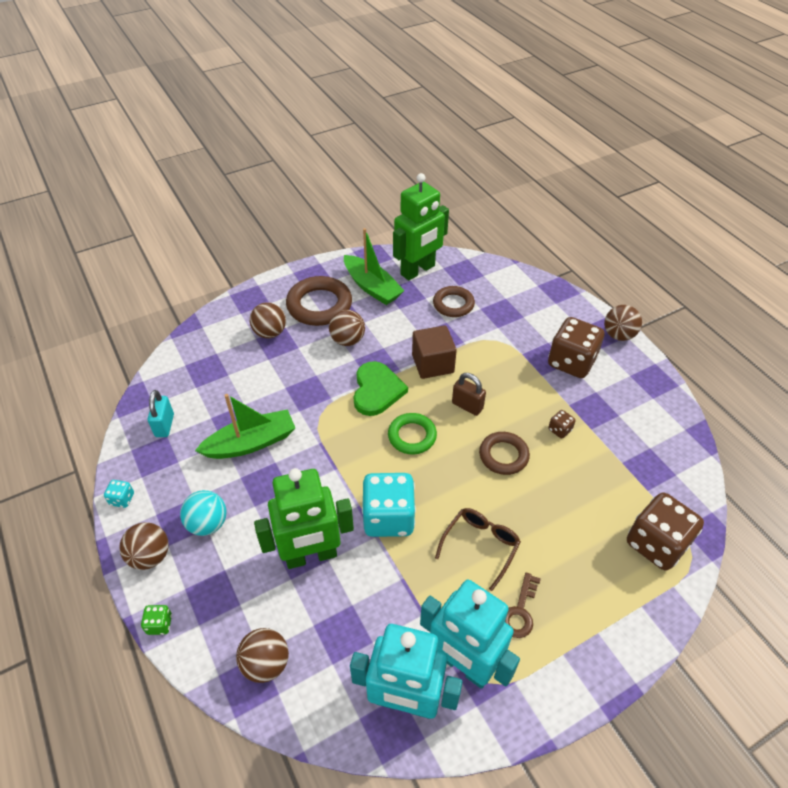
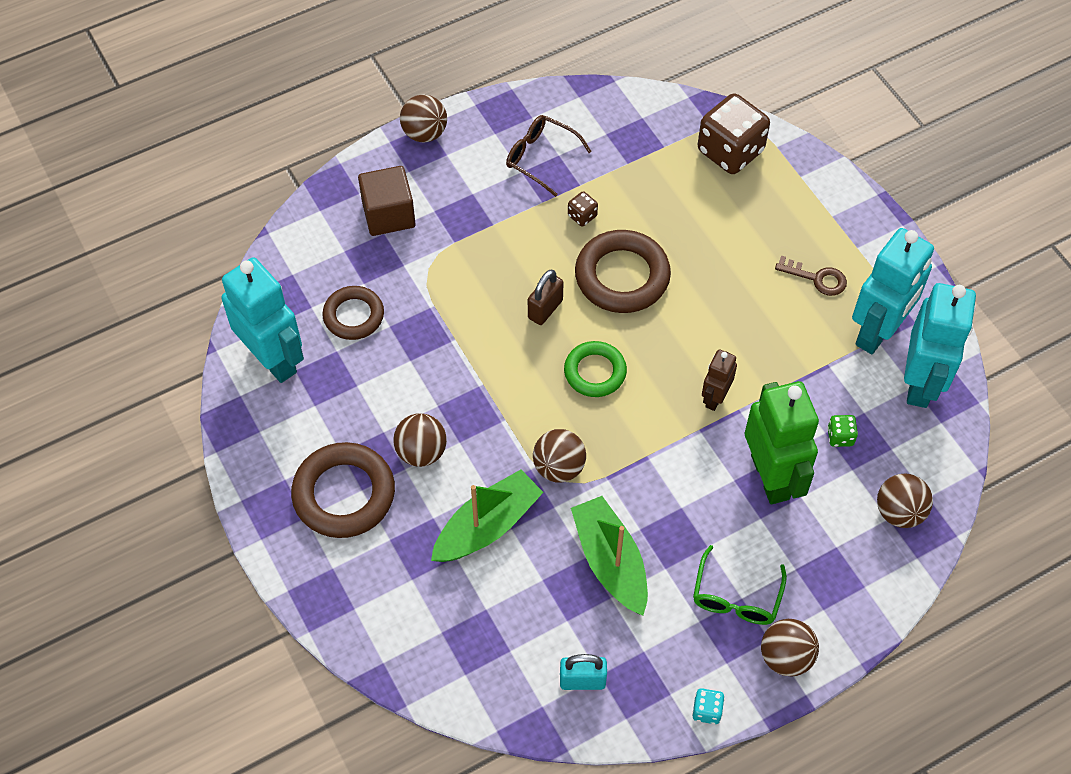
camera: 90 degrees left, 10 degrees up
(159, 624) = (869, 628): green dice -> green dice (840, 437)
(208, 523) = (736, 597): turquoise ball -> green glasses
(270, 333) = (401, 559): brown ball -> brown ball (559, 467)
(372, 287) = (307, 422): green boat -> green boat (487, 526)
(377, 390) = (518, 412): green heart -> none
(388, 517) = (715, 398): turquoise dice -> brown robot
(418, 270) = (273, 359): green robot -> turquoise robot
(432, 364) = (471, 345): brown cube -> brown cube (388, 214)
(480, 545) = (744, 308): brown glasses -> brown glasses (540, 157)
(503, 455) = (622, 276): brown ring -> brown ring, size x1.58
(571, 362) = (471, 190): brown dice -> none

